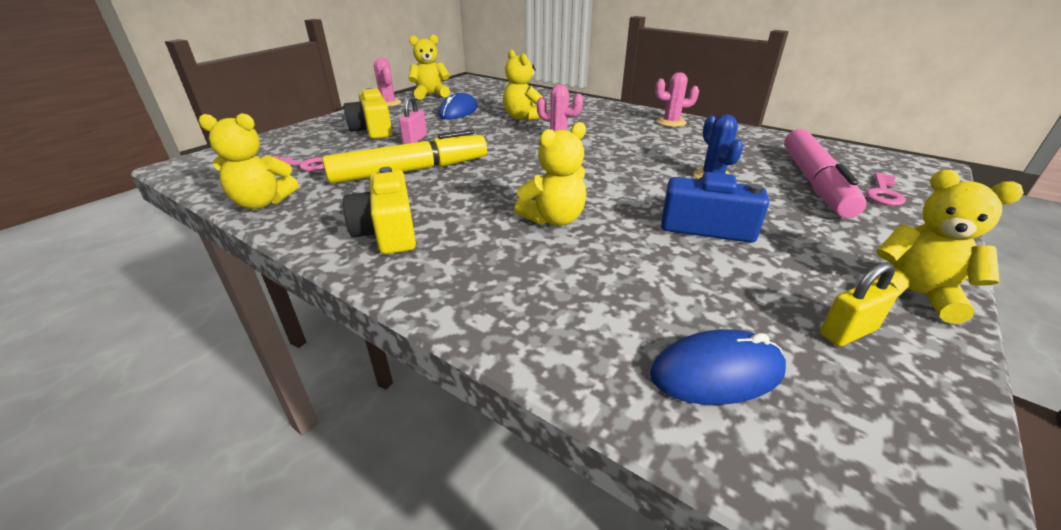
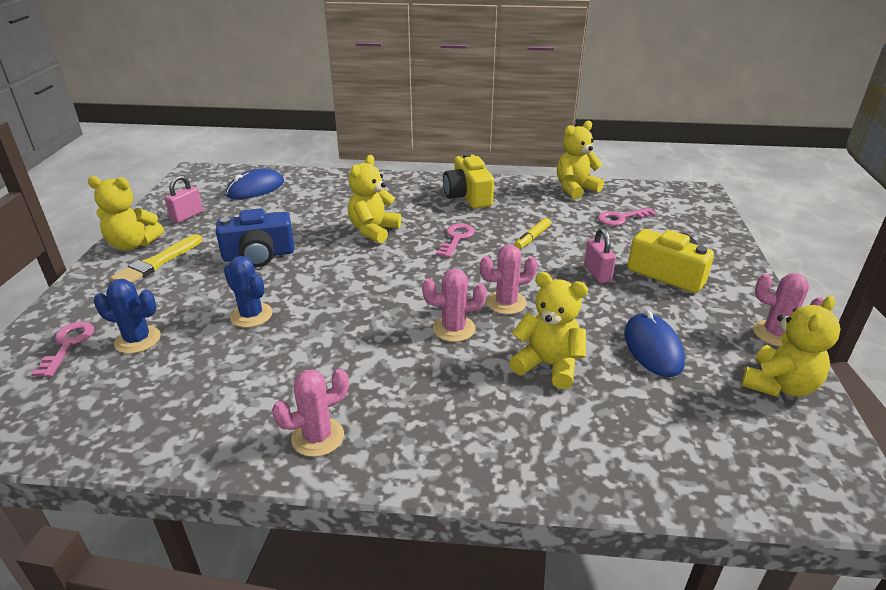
camera: 150 degrees right, 0 degrees up
(388, 231) = (468, 196): yellow camera -> yellow camera turned 150 degrees counterclockwise
(410, 171) = (532, 238): yellow marker -> yellow marker, size x0.40
(477, 188) = (456, 238): none -> pink key
(505, 141) = (506, 303): none -> pink cactus
(814, 182) = (138, 340): pink marker -> blue cactus
(846, 252) = (157, 262): none -> yellow brush
(847, 332) = (187, 216): yellow padlock -> pink padlock

